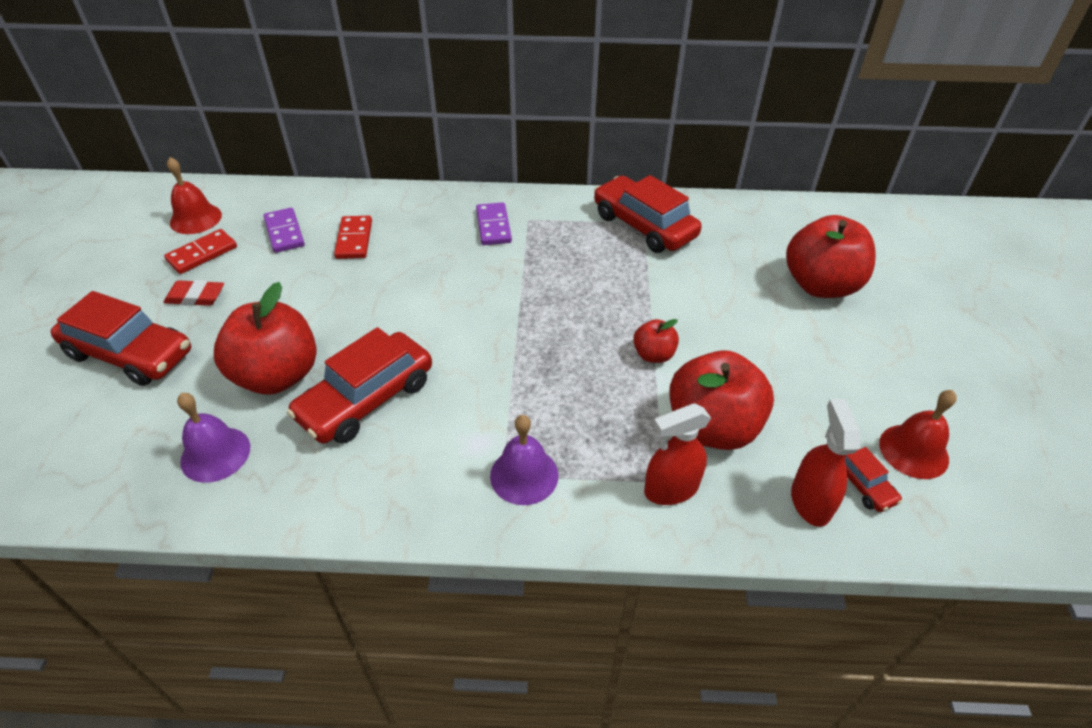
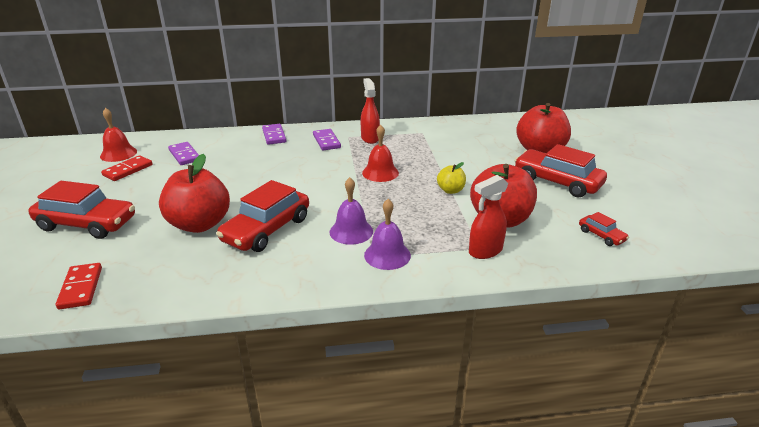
camera: 10 degrees left, 15 degrees down
(195, 297) = (129, 191): red eraser -> none
(215, 454) = (165, 268): purple bell -> purple bell (351, 231)
(354, 239) = (234, 155): red domino -> red domino (80, 288)
(419, 205) = (274, 136): none -> purple domino
(644, 226) = (423, 134): red car -> red car (557, 182)
(653, 355) = (450, 190): red apple -> yellow apple
(810, 501) = (573, 247): red spray bottle -> red spray bottle (370, 138)
(913, 451) = (625, 217): red bell -> red bell (380, 172)

